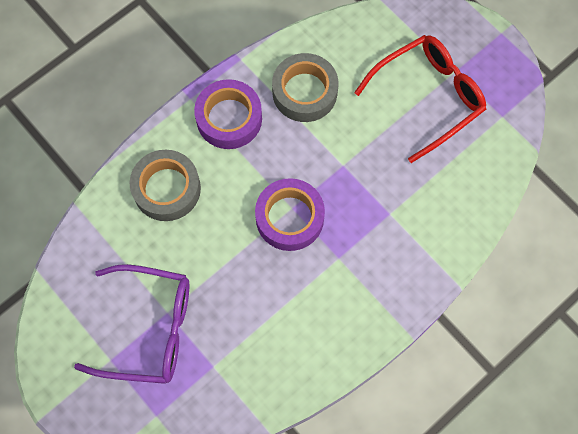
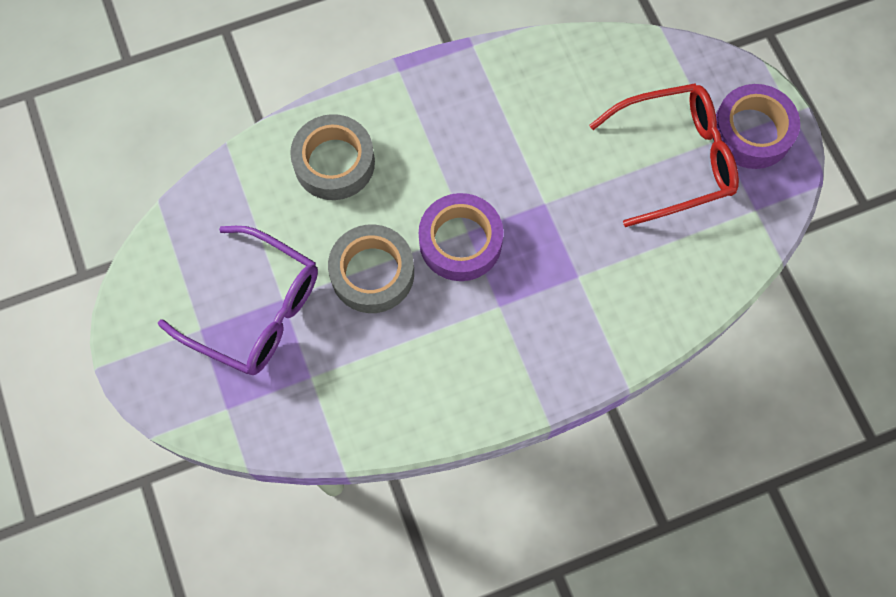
camera: 20 degrees right, 0 degrees up
(229, 118) = (434, 107): purple tape -> purple tape (751, 132)
(304, 92) = (532, 106): grey tape -> grey tape (372, 273)

